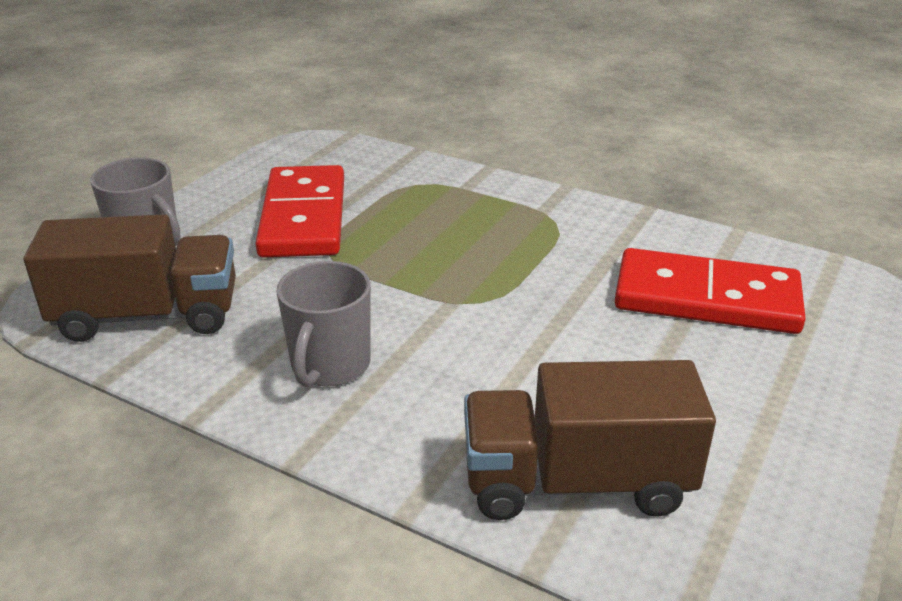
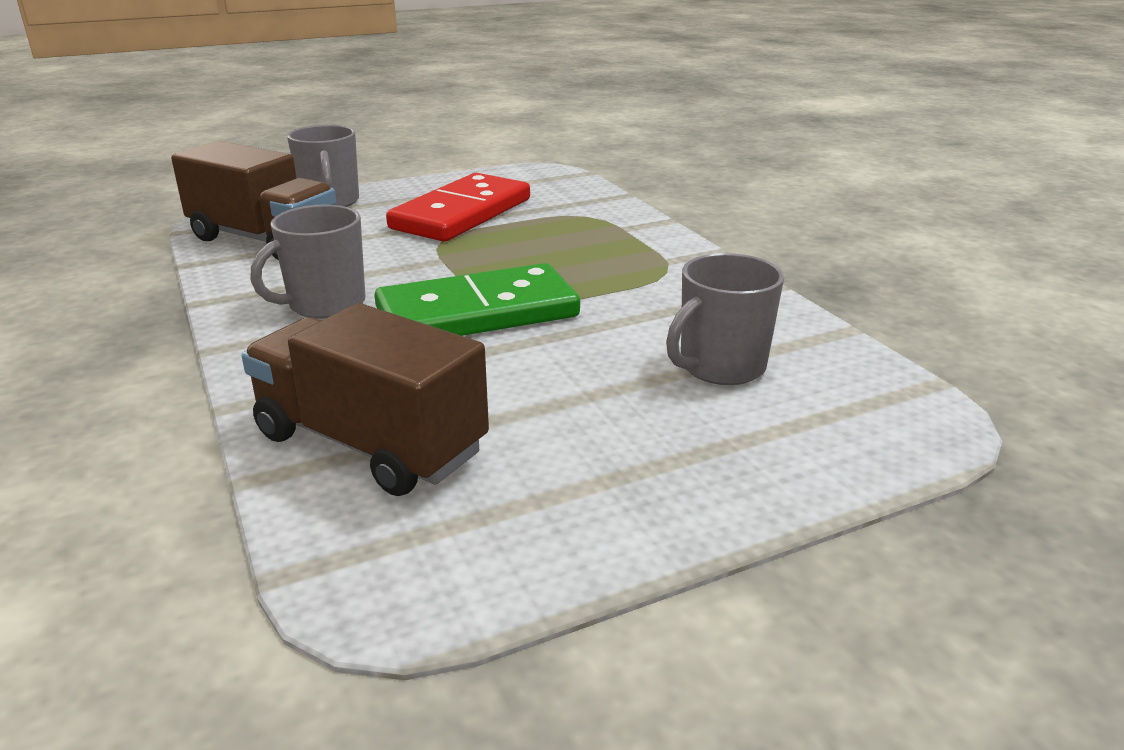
camera: 35 degrees right, 5 degrees down
(473, 320) = (477, 313): none -> green domino
(706, 298) = (720, 367): red domino -> grey mug

